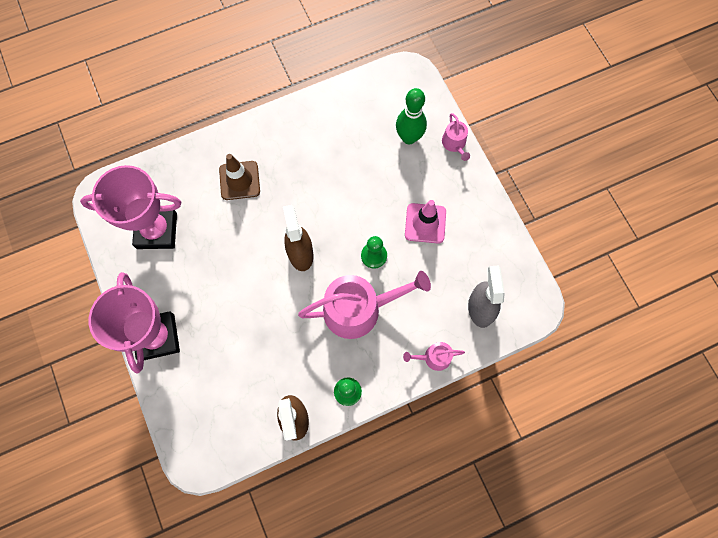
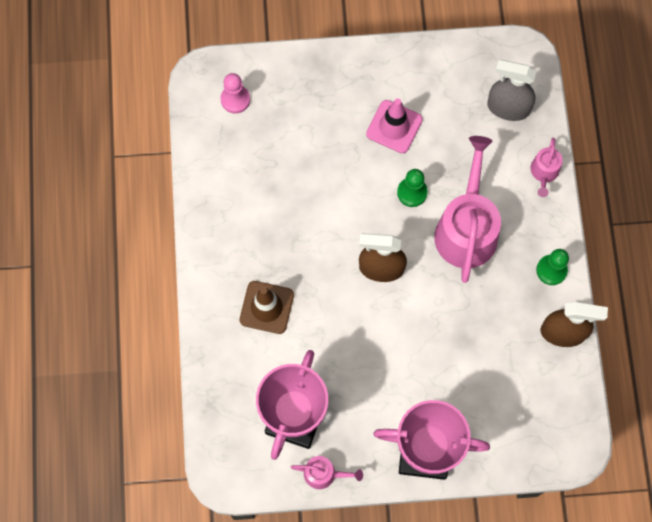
camera: 70 degrees left, 0 degrees up
(399, 101) = (235, 99): none -> pink pawn
(409, 137) = (285, 106): green bowling pin -> none
(454, 144) = (312, 62): pink watering can -> pink watering can (324, 474)

